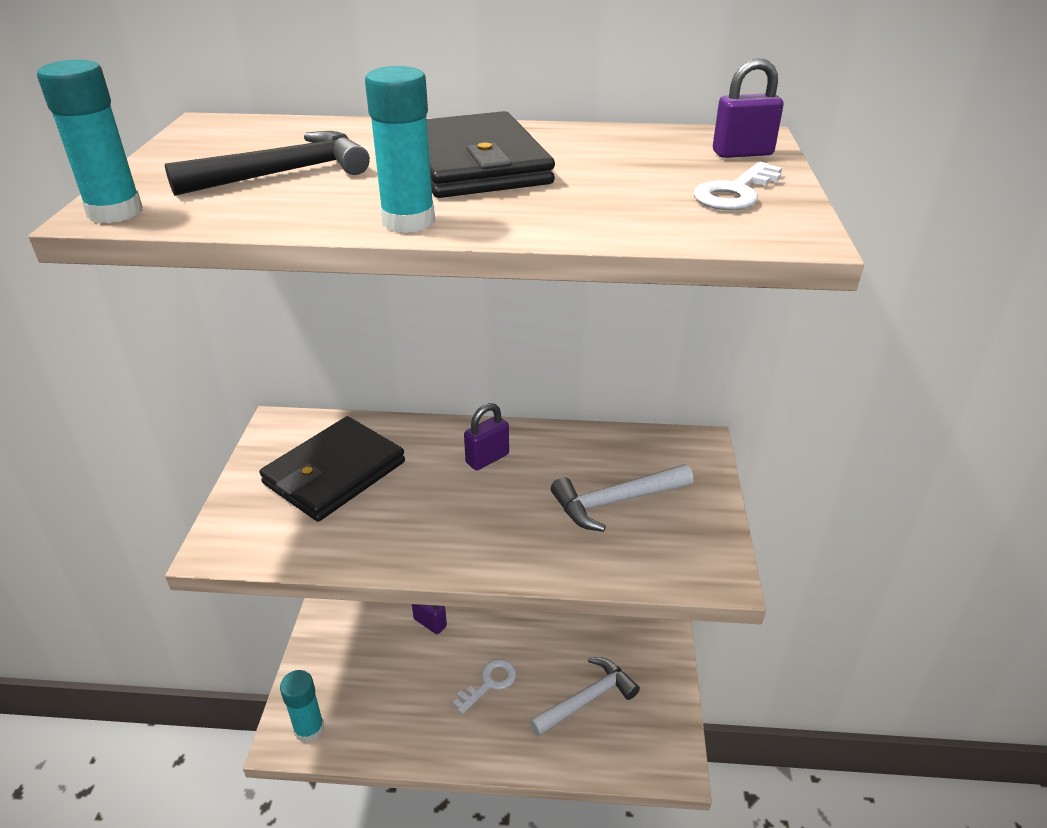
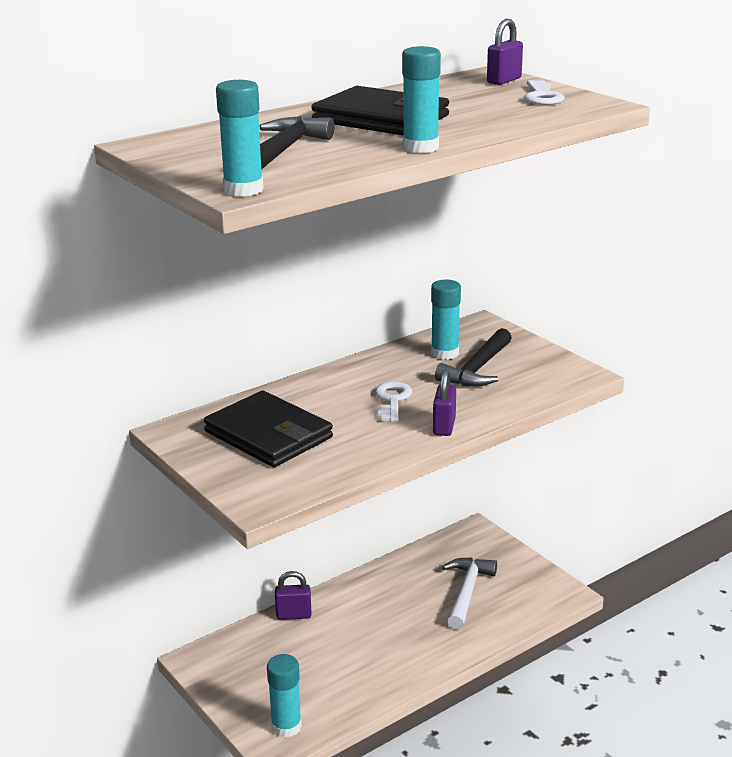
camera: 40 degrees left, 10 degrees down
(334, 473) = (268, 435): black wallet -> black wallet turned 45 degrees counterclockwise
(487, 458) = (363, 384): purple padlock -> purple padlock (444, 426)
(489, 683) = (388, 622): white key -> white key (392, 400)
(611, 463) = (445, 353): none -> turquoise glue stick
(615, 502) = (477, 369): white hammer -> black hammer

